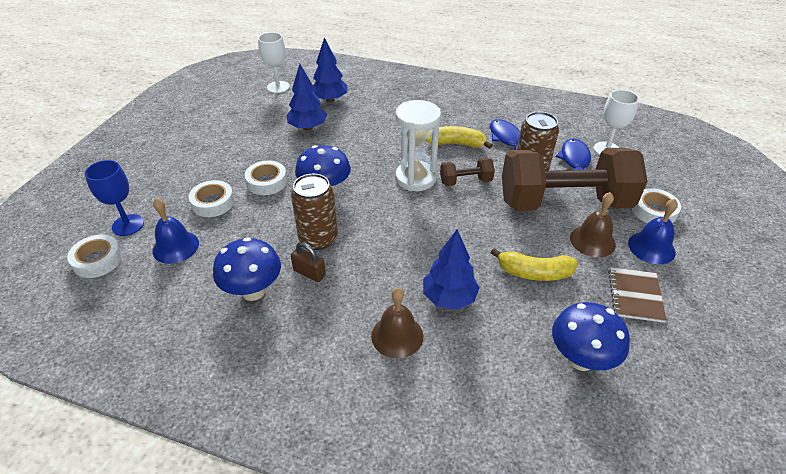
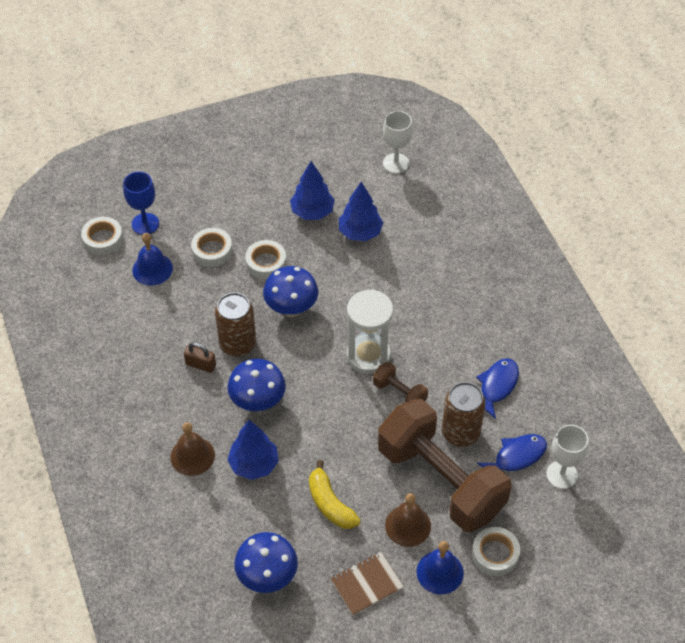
camera: 50 degrees right, 10 degrees up
(253, 291) = (156, 346): blue mushroom -> blue mushroom (258, 402)
(309, 273) = (200, 365): brown padlock -> brown padlock turned 60 degrees counterclockwise
(330, 100) = (417, 215): blue tree -> blue tree (312, 212)
(456, 144) = (447, 353): yellow banana -> none

